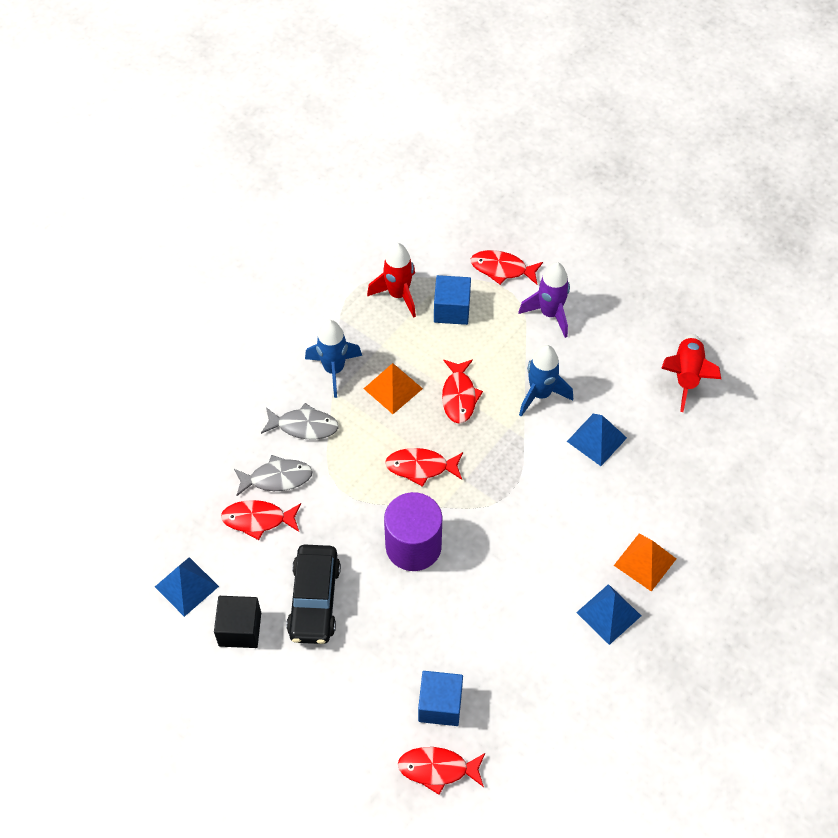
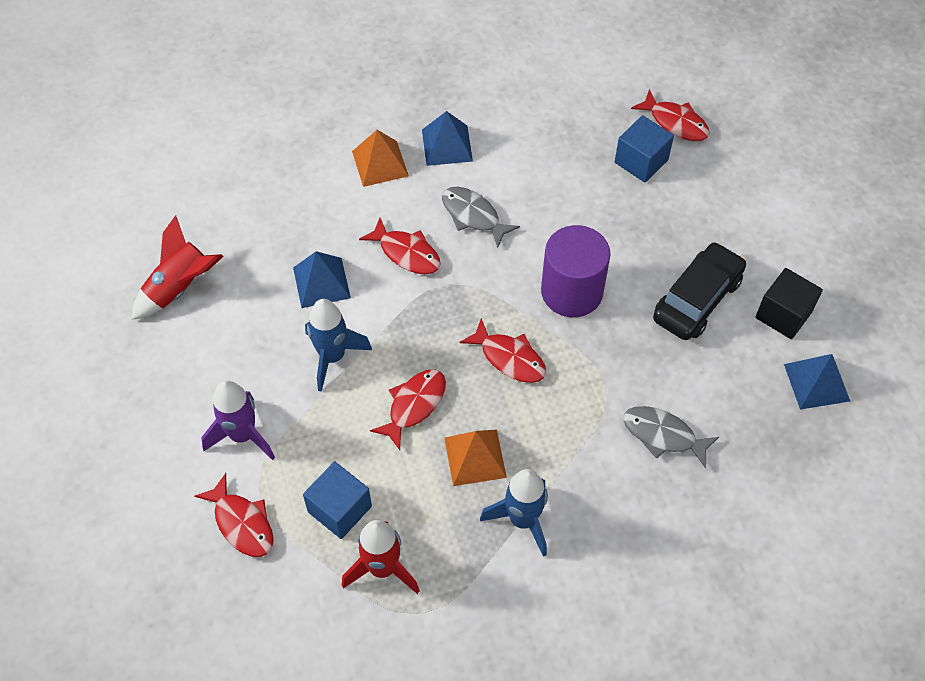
camera: 145 degrees left, 0 degrees up
(258, 519) = (708, 404): red fish -> red fish (406, 253)
(304, 426) = (599, 474): grey fish -> grey fish (473, 216)

